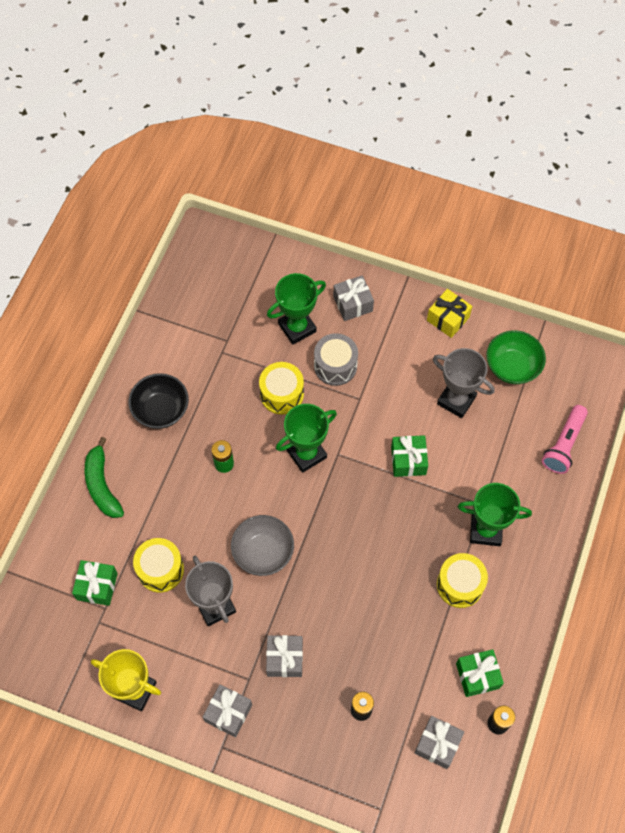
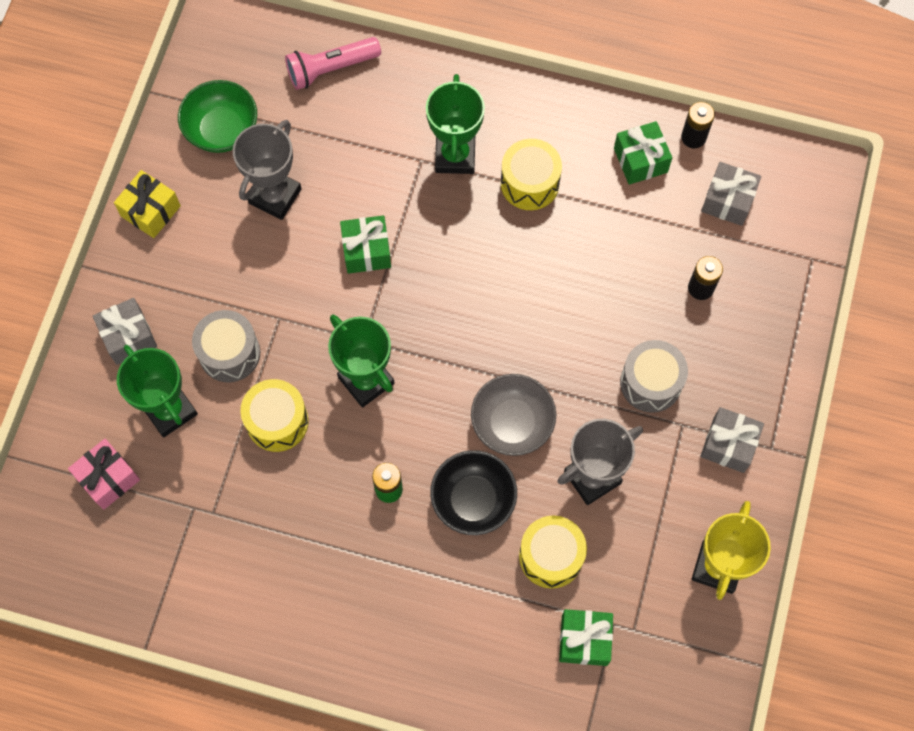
camera: 95 degrees left, 5 degrees up
(102, 485) = (435, 657): green banana -> none
(161, 410) = (311, 589): black bowl -> black bowl (473, 500)
(253, 291) = (108, 478): none -> pink gift
(285, 659) = (650, 383): grey gift -> grey drum
(564, 444) = (331, 69): pink flashlight -> pink flashlight turned 135 degrees clockwise

